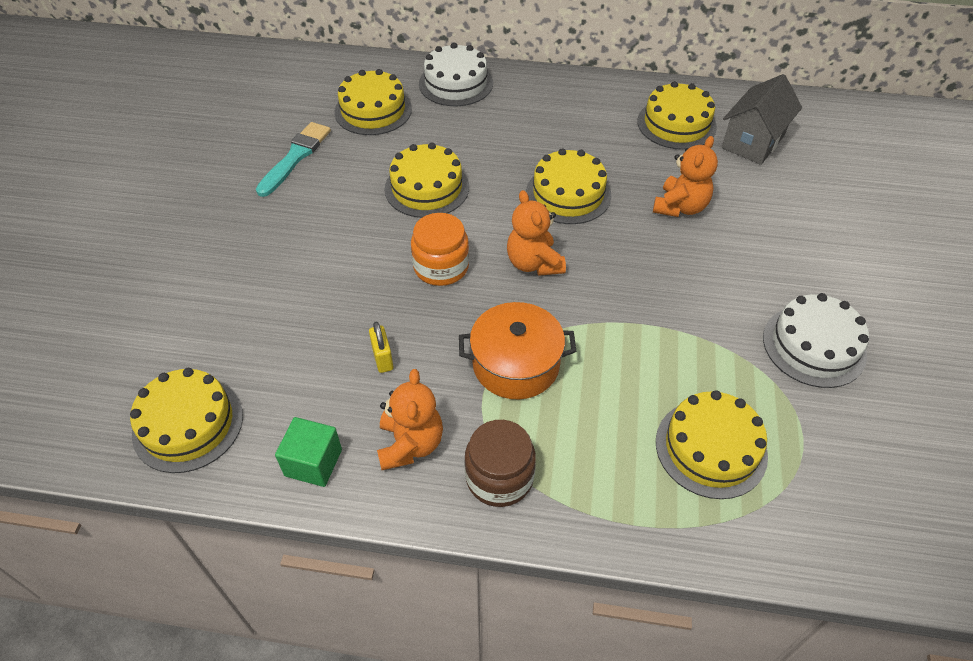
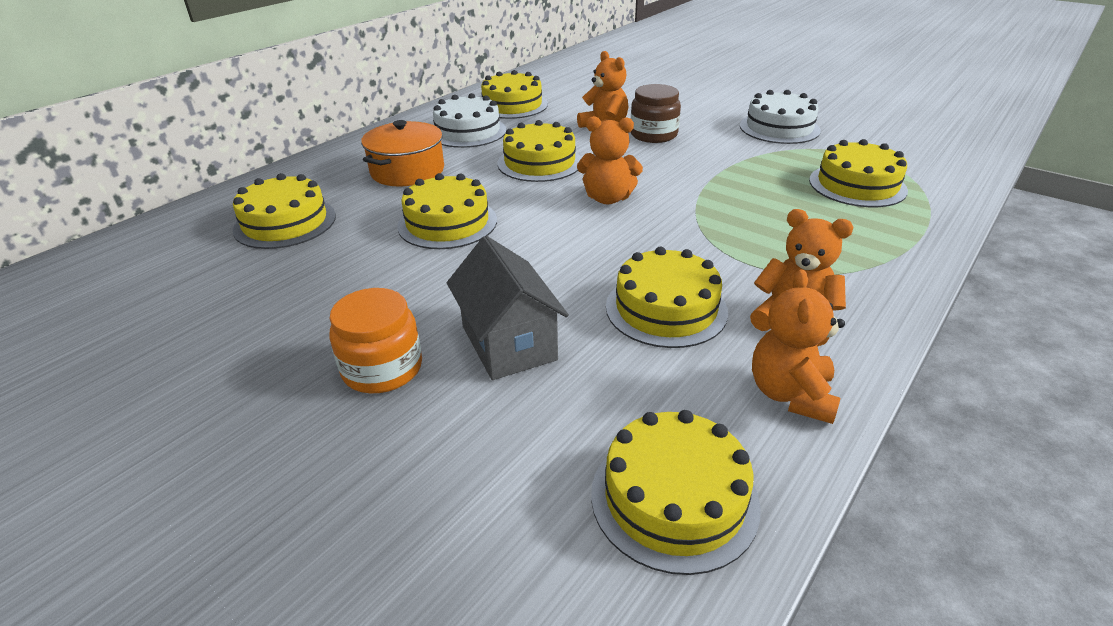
camera: 60 degrees left, 15 degrees down
(295, 157) = (283, 291): turquoise brush -> none
(313, 462) = (790, 394): green cube -> orange teddy bear
(383, 358) = (666, 309): yellow padlock -> yellow cake
(441, 267) = (567, 243): orange jar -> orange jar (382, 368)
(456, 83) = (319, 171): white cake -> white cake (468, 132)
(499, 477) = (854, 281): brown jar -> brown jar (653, 135)
(516, 364) = (723, 238): orange pot -> orange pot (407, 171)
(753, 142) = (565, 90): grey house -> grey house (509, 343)

